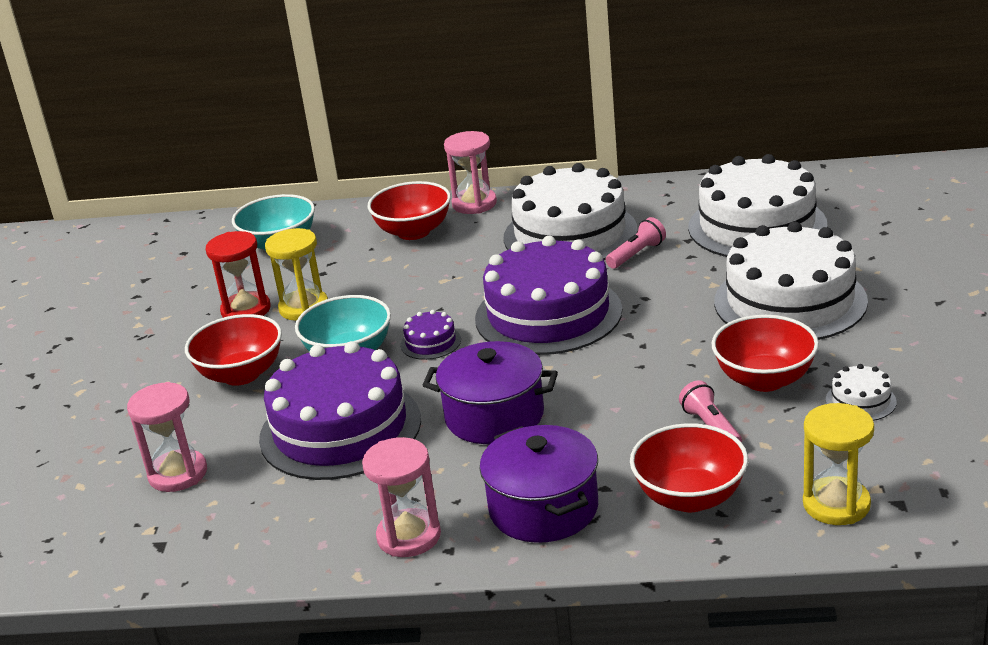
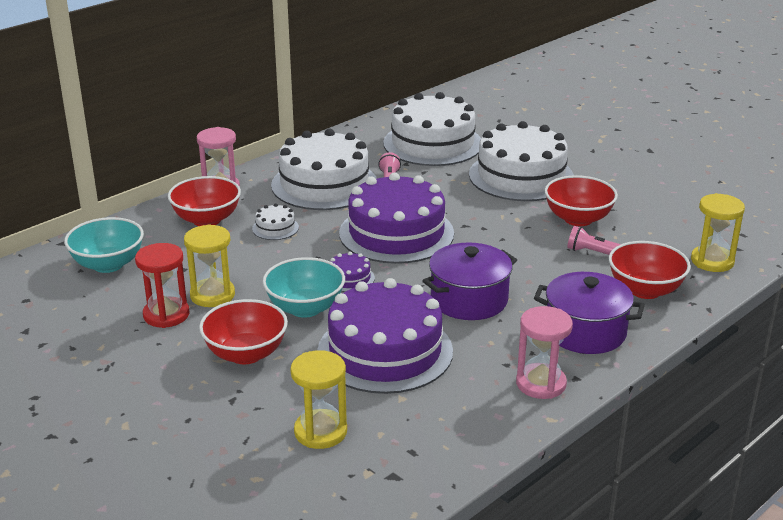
camera: 50 degrees left, 0 degrees up
(178, 474) = (320, 432): pink hourglass -> yellow hourglass
(860, 401) = (639, 210): white cake -> white cake (275, 228)

